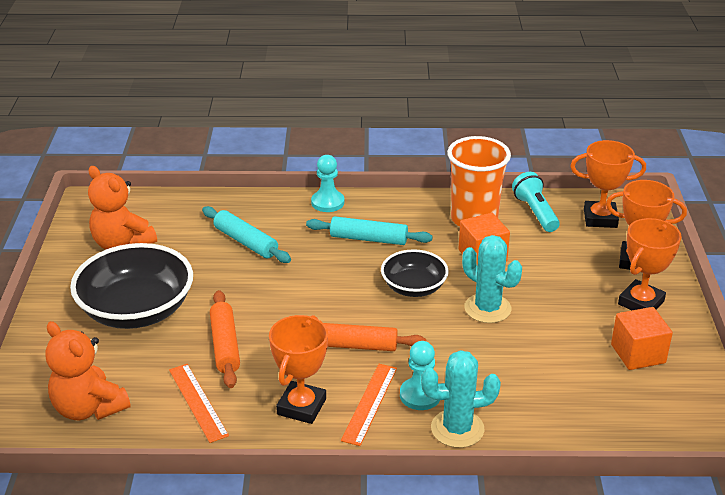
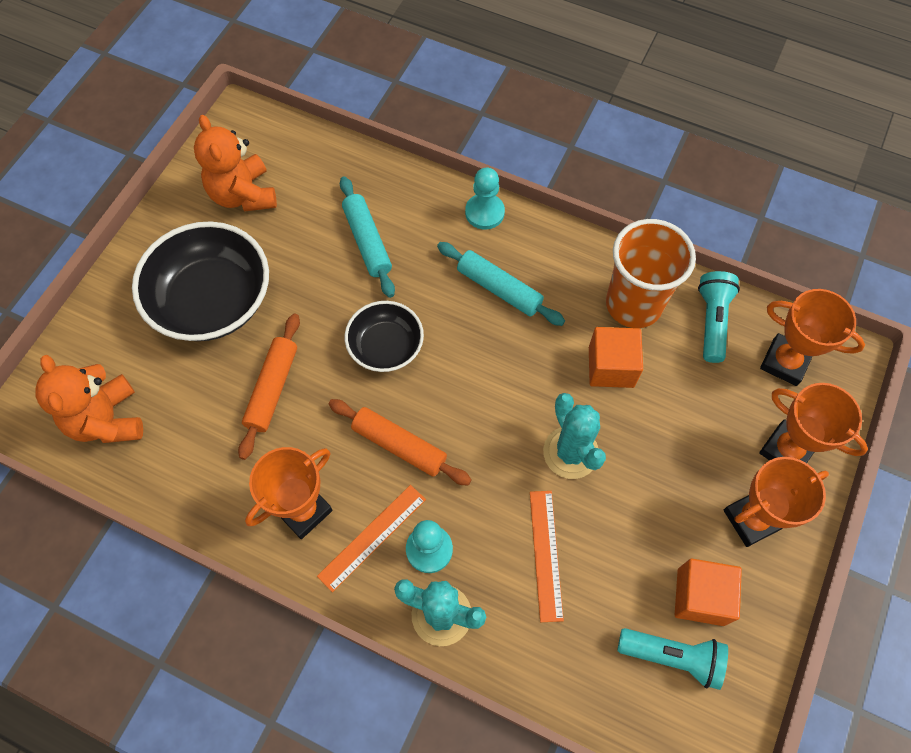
camera: 25 degrees right, 30 degrees up
(198, 402) = (209, 457): orange ruler -> orange ruler (546, 554)
(414, 287) = (508, 385): black bowl -> black bowl (386, 347)
(643, 392) = (672, 657): none -> turquoise flashlight

